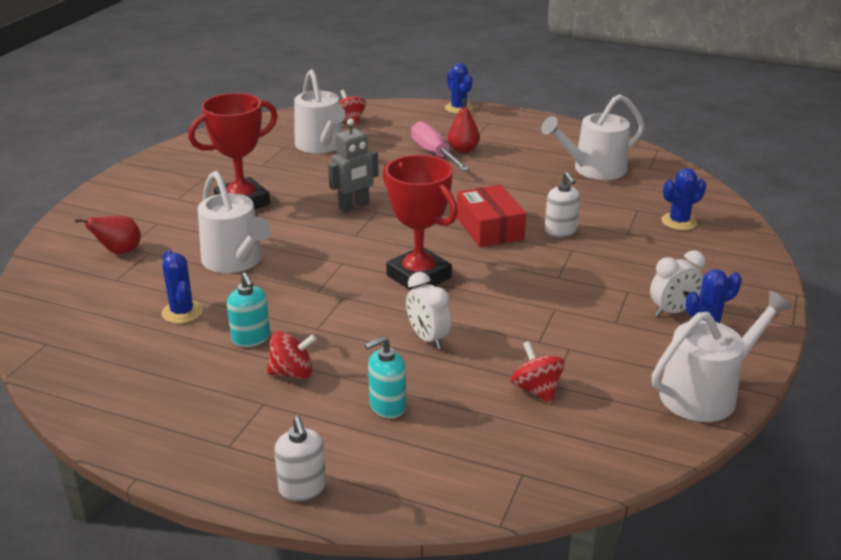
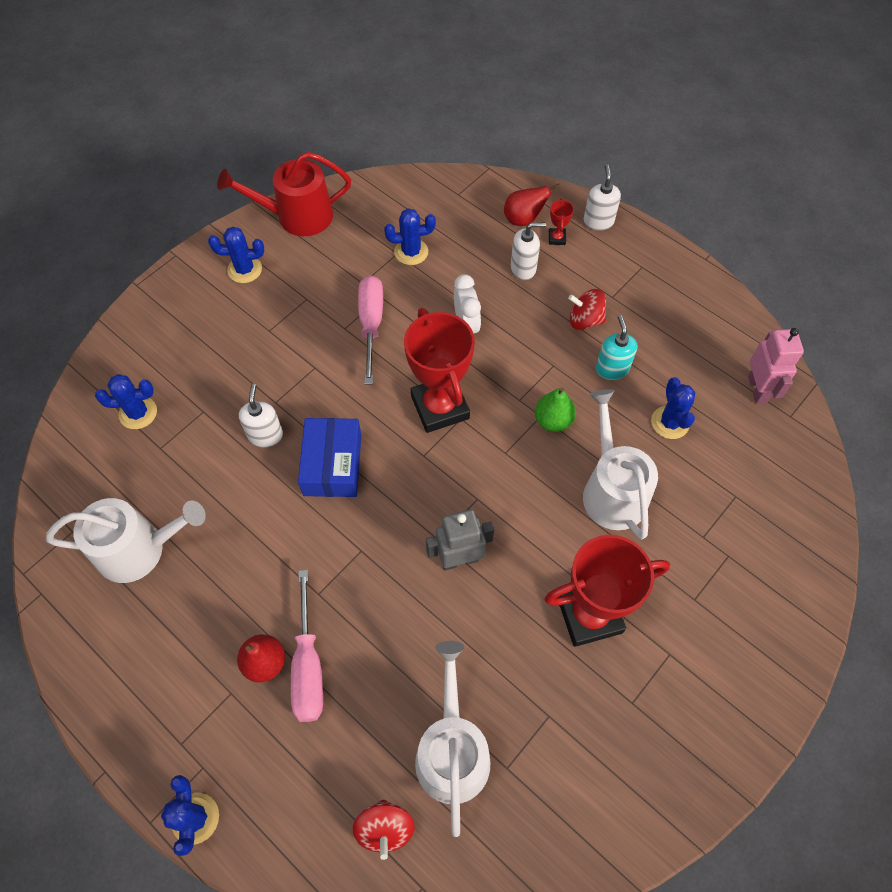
camera: 160 degrees left, 30 degrees up
(80, 357) = (757, 389): none -> pink robot
(119, 252) = (736, 548): red pear -> red pear (523, 219)
(304, 290) = (553, 421): none -> green pear
(356, 451) = (557, 238): none -> red trophy
(387, 406) = (523, 268): turquoise soap dispenser -> white soap dispenser
(489, 228) = (333, 464): red box -> blue box
(530, 317) = (371, 324): none -> pink screwdriver
(536, 390) = (411, 252): red spinning top -> blue cactus
(672, 311) = (252, 296): white clock -> none
(705, 393) = (297, 216): white watering can -> red watering can

